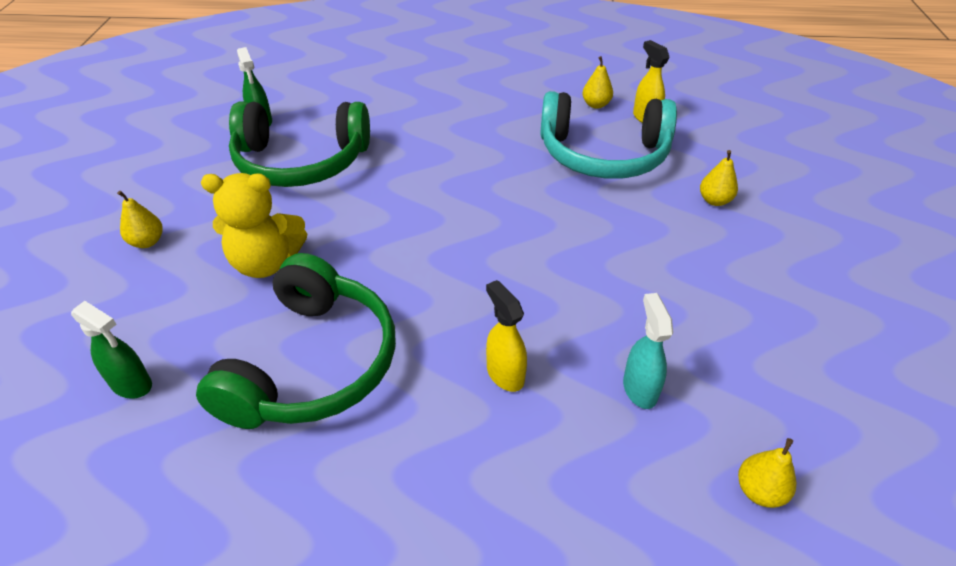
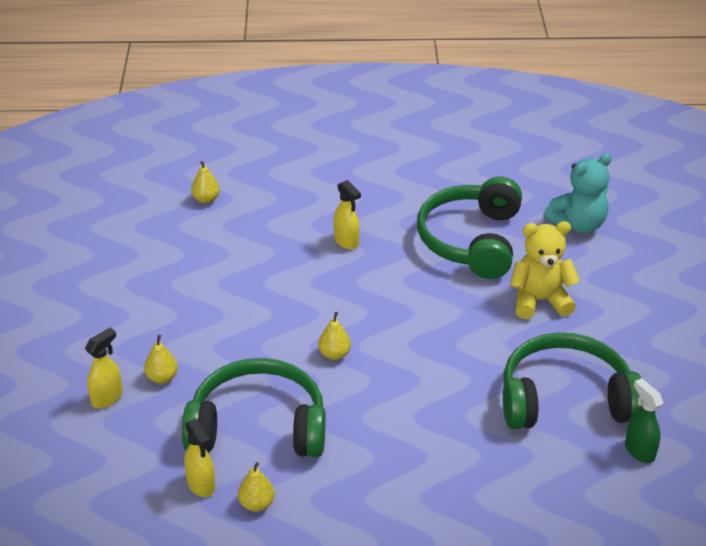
camera: 175 degrees right, 5 degrees down
(132, 385) = (577, 225): green spray bottle -> turquoise teddy bear
(147, 242) = (646, 312): yellow pear -> yellow pear (334, 354)
(603, 155) = (258, 426): turquoise headphones -> green headphones
(639, 389) = (261, 238): turquoise spray bottle -> none
(763, 185) = (107, 398): none -> yellow spray bottle

